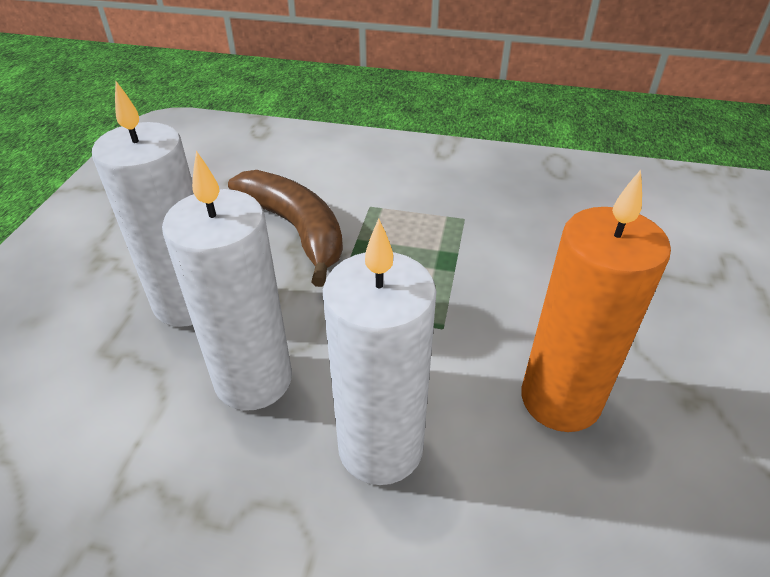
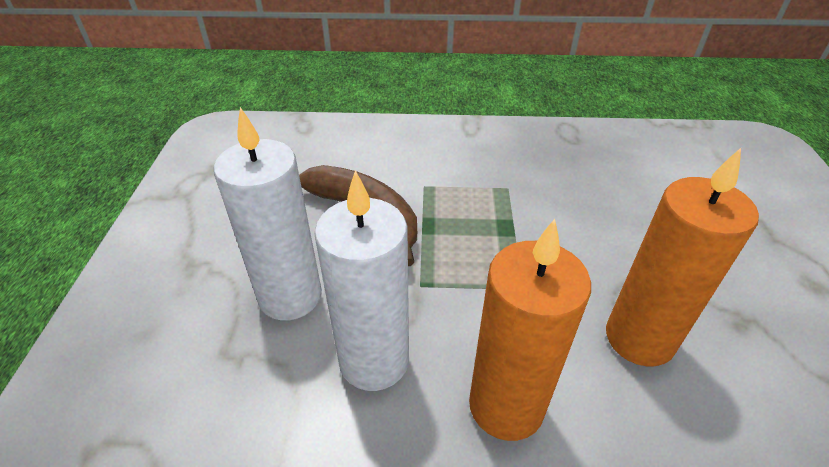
camera: 10 degrees left, 0 degrees up
(380, 447) = (506, 405): white candle -> orange candle

